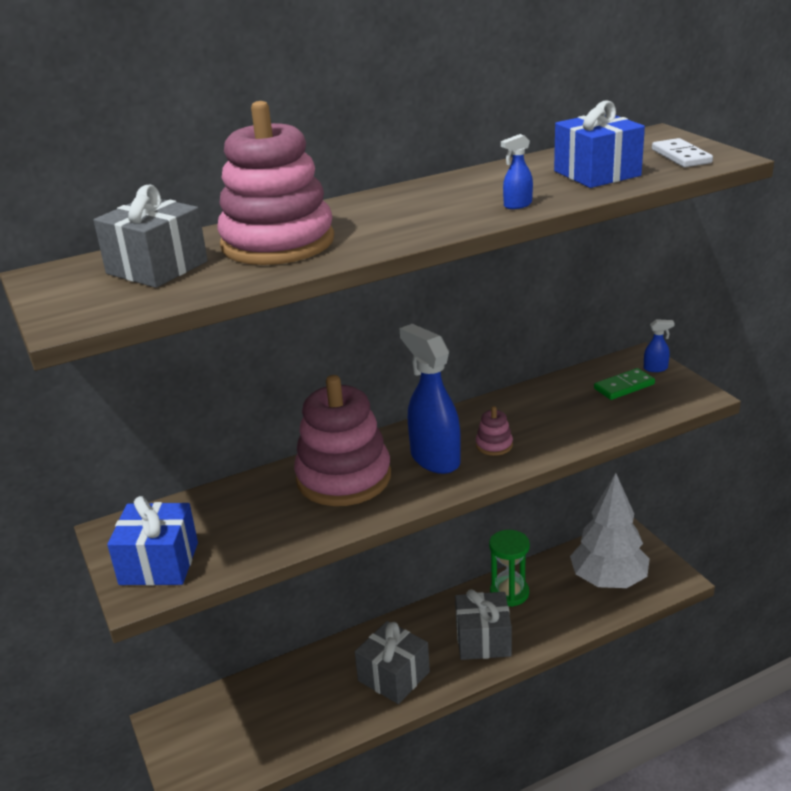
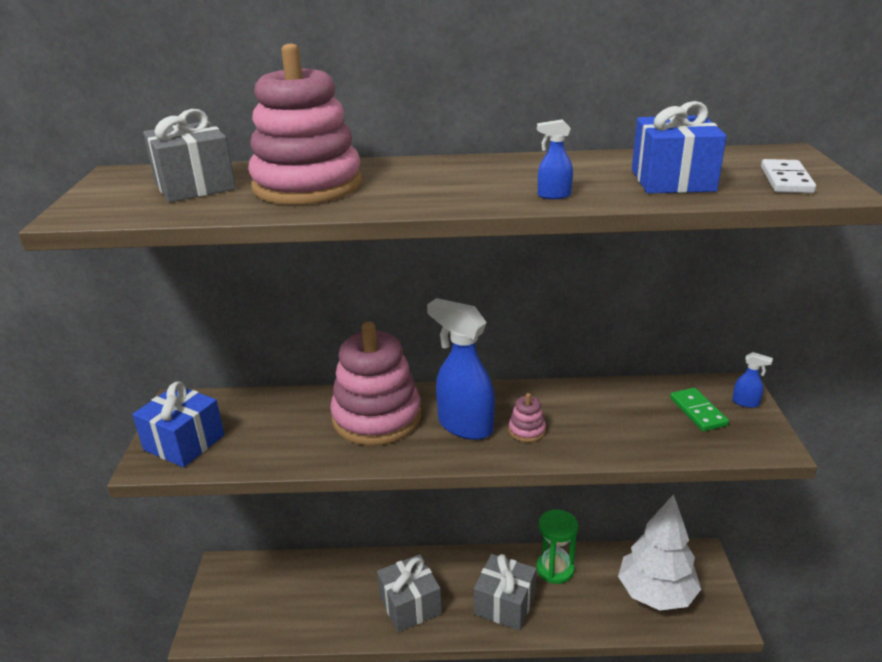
camera: 25 degrees right, 0 degrees up
(434, 459) = (464, 426): blue spray bottle -> blue spray bottle turned 45 degrees counterclockwise
(624, 386) = (698, 411): green domino -> green domino turned 75 degrees clockwise

